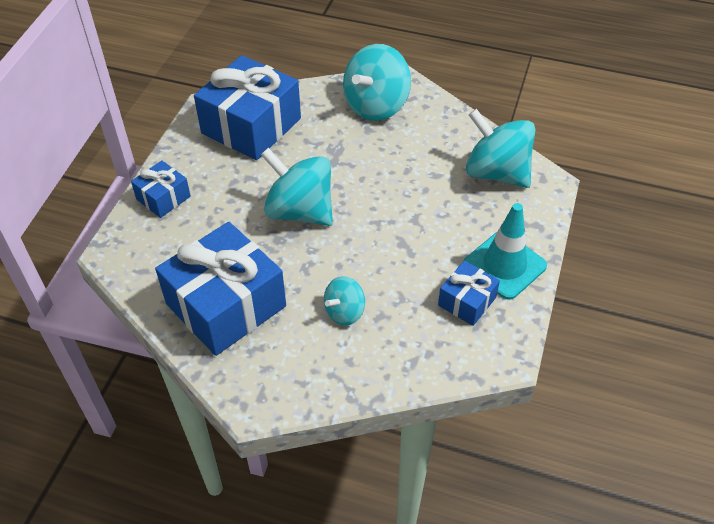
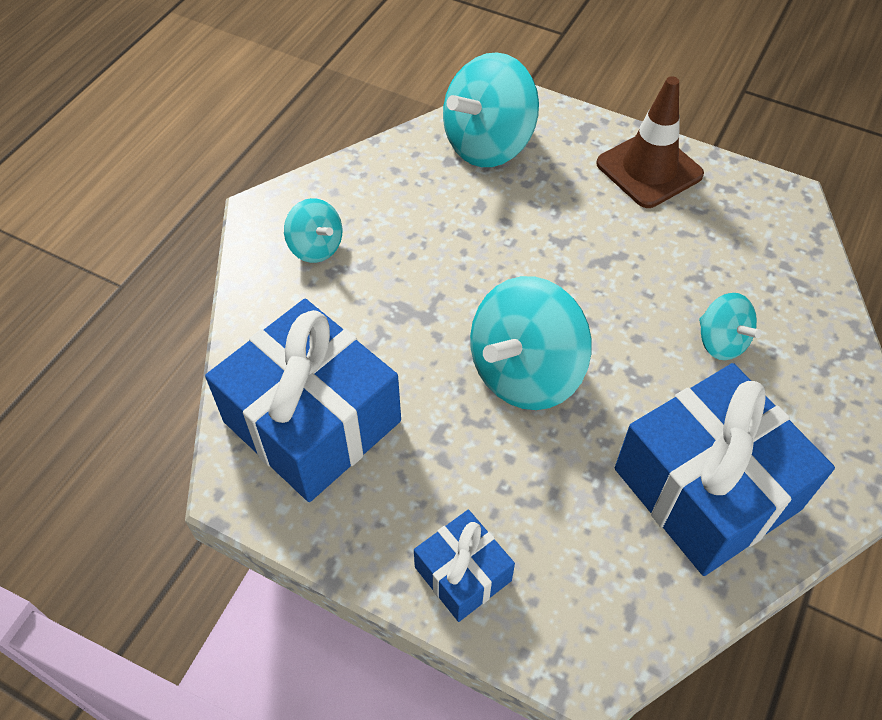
camera: 80 degrees left, 5 degrees up
(376, 106) = (316, 247): turquoise spinning top -> turquoise spinning top, size x0.53
(467, 301) = (705, 214): blue gift -> none
(504, 265) = (649, 169): turquoise traffic cone -> brown traffic cone

